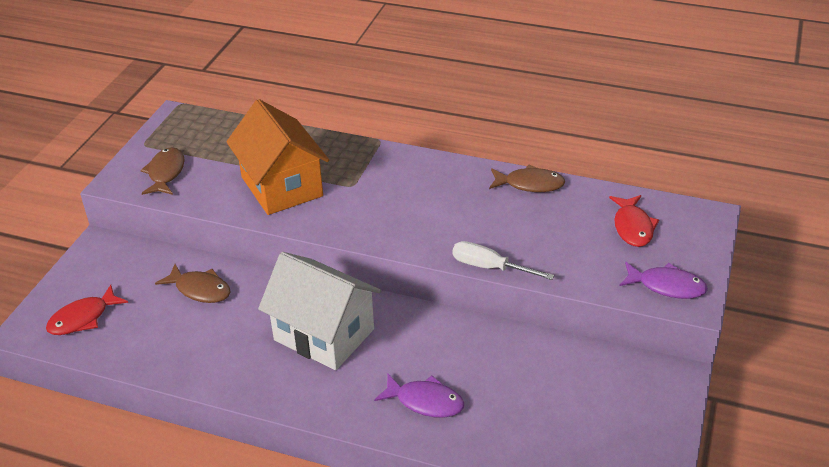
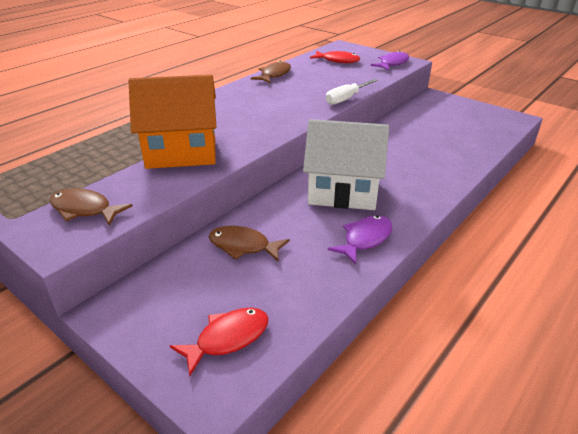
camera: 70 degrees left, 5 degrees down
(83, 318) = (227, 338): red fish -> red fish turned 105 degrees counterclockwise
(200, 289) = (243, 246): brown fish -> brown fish turned 120 degrees counterclockwise
(324, 334) = (343, 192): white house -> white house turned 45 degrees clockwise
(425, 401) = (429, 165): purple fish -> purple fish (365, 239)

